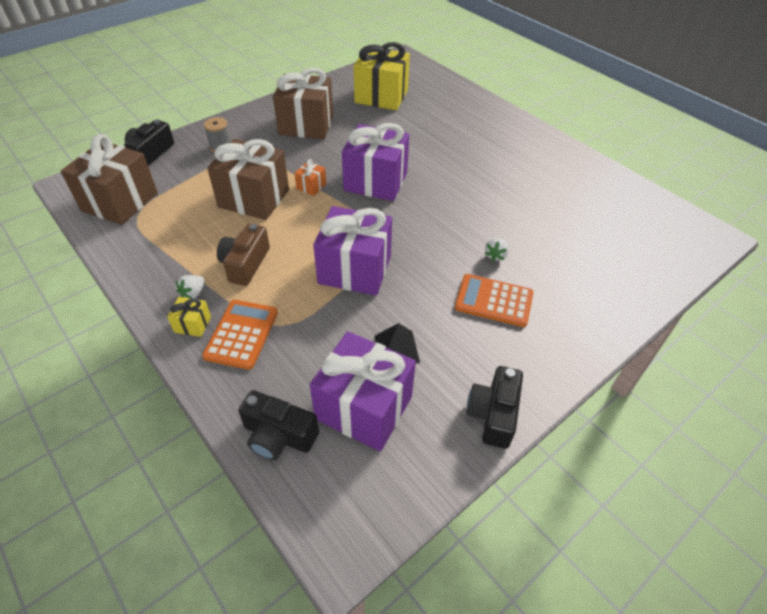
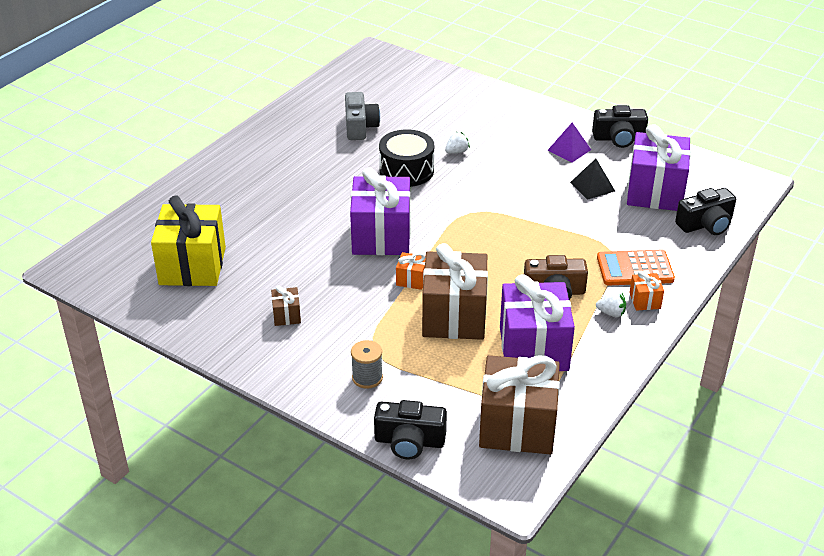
camera: 105 degrees left, 10 degrees down
(192, 324) = (645, 300): yellow gift -> orange gift
(278, 435) = (706, 224): black camera -> black camera turned 60 degrees clockwise
(306, 125) = (286, 315): brown gift -> brown gift, size x0.43
(355, 269) = (520, 224): purple gift -> purple gift (533, 348)
(470, 214) = (406, 170): none -> black drum
(477, 351) = (569, 150): none -> purple pyramid
(493, 301) = (512, 148): orange calculator -> none
(495, 255) = (457, 152): white strawberry -> white strawberry turned 45 degrees counterclockwise
(554, 200) = (360, 127): none -> grey camera

